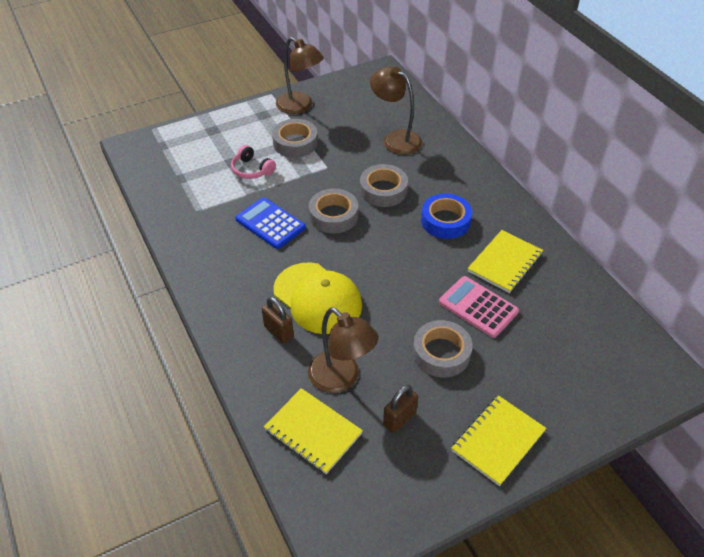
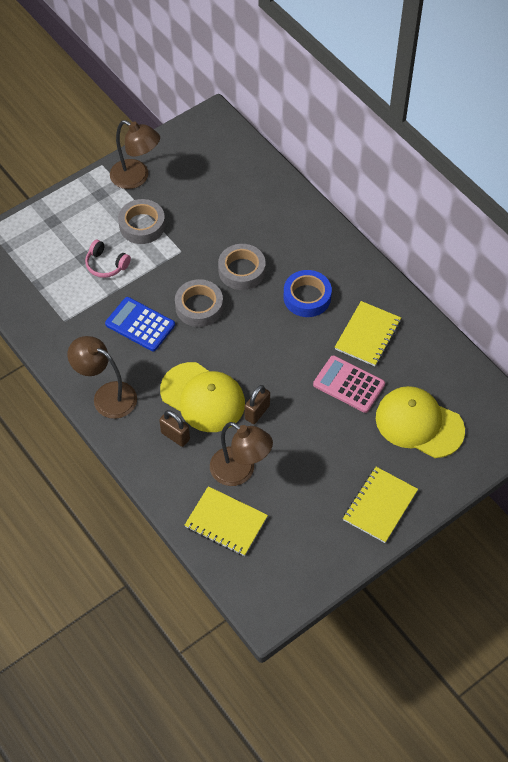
camera: 10 degrees left, 10 degrees up
(395, 139) = (243, 206): brown lamp -> brown lamp (107, 396)
(399, 419) = (296, 500): brown padlock -> brown padlock (257, 412)
(441, 353) = (322, 434): grey tape -> none
(553, 358) = (419, 424): none -> yellow cap

